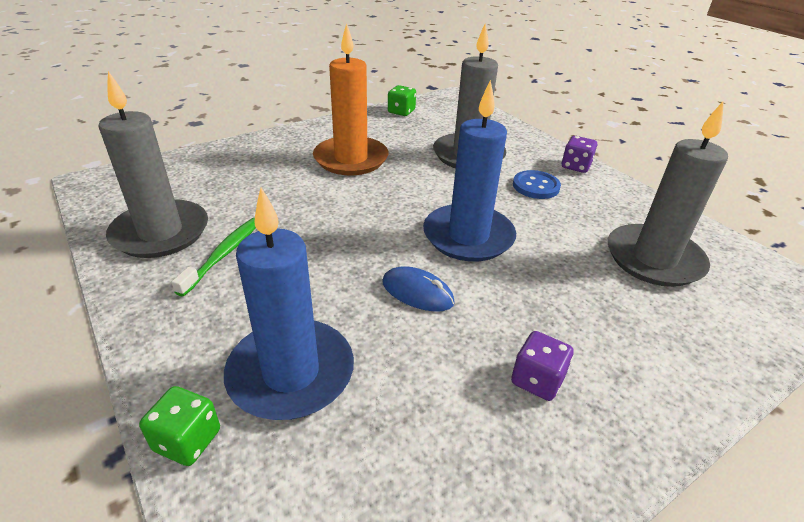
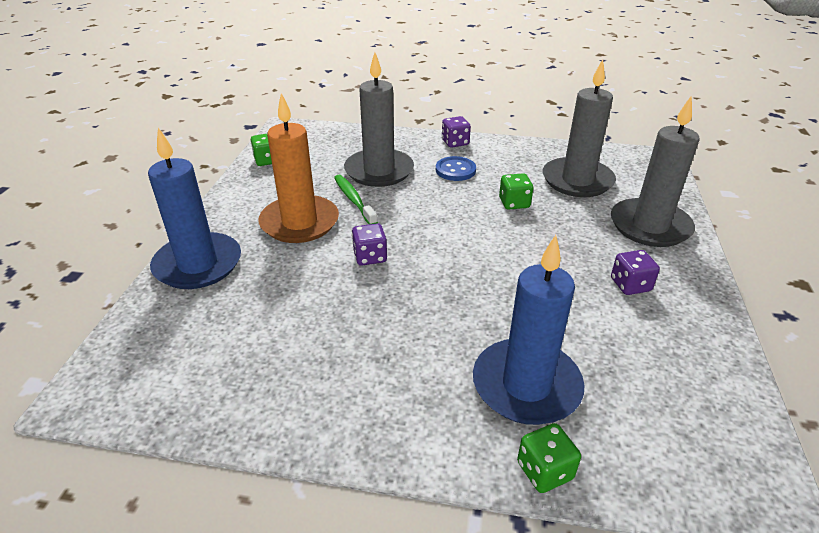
camera: 45 degrees left, 0 degrees up
(161, 232) = (256, 382): grey candle -> grey candle (650, 226)
(223, 255) = (343, 357): green toothbrush -> green toothbrush (354, 200)
(354, 207) = (370, 257): none -> purple dice
(417, 292) = (506, 284): blue mouse -> none
(468, 236) = (473, 229): blue candle -> blue candle (198, 264)
(545, 239) = (514, 203): none -> green dice

